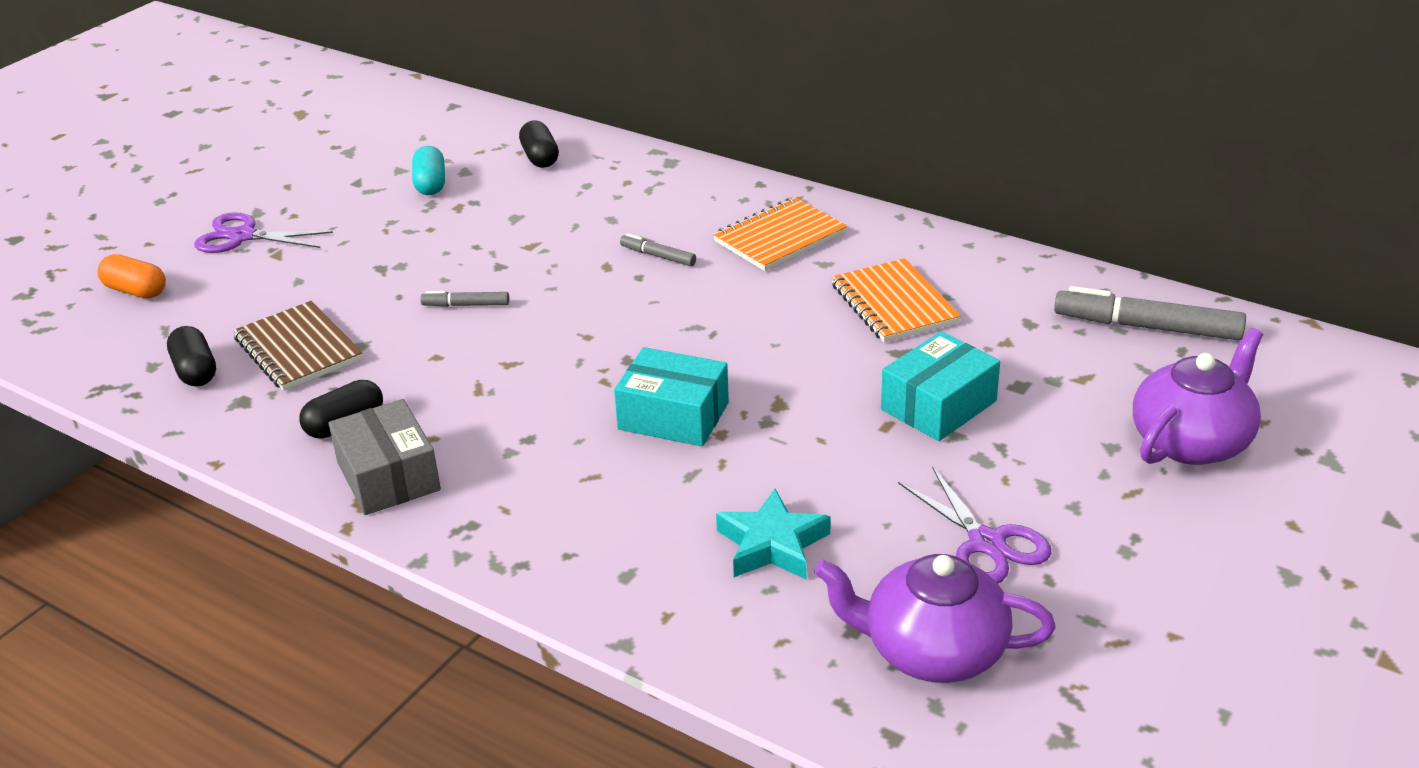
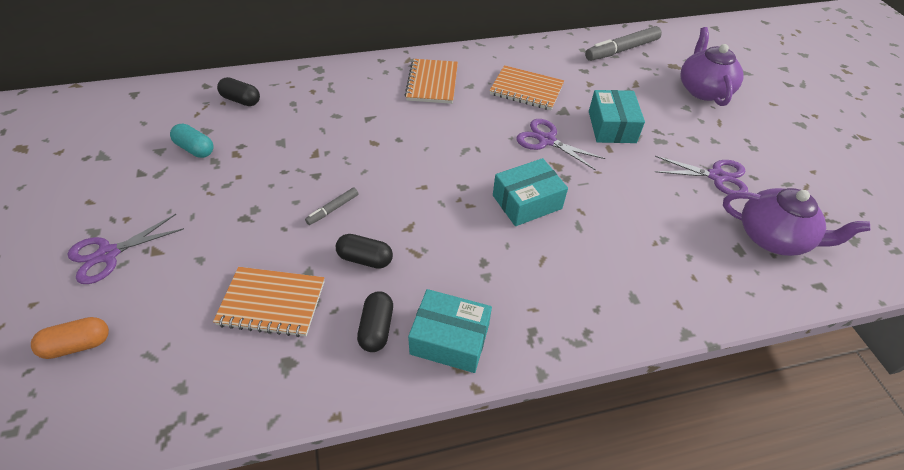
camera: 50 degrees left, 15 degrees up
(195, 371) = (221, 367): black capsule -> black capsule (365, 259)
(298, 349) = (272, 303): brown notebook -> orange notebook
(388, 476) = (450, 339): grey box -> turquoise box
(658, 256) = (391, 123): grey marker -> none
(772, 544) = (658, 235): turquoise star -> none
(816, 371) = (547, 140): none -> purple scissors
(932, 650) = (773, 237): purple teapot -> purple teapot turned 120 degrees counterclockwise

